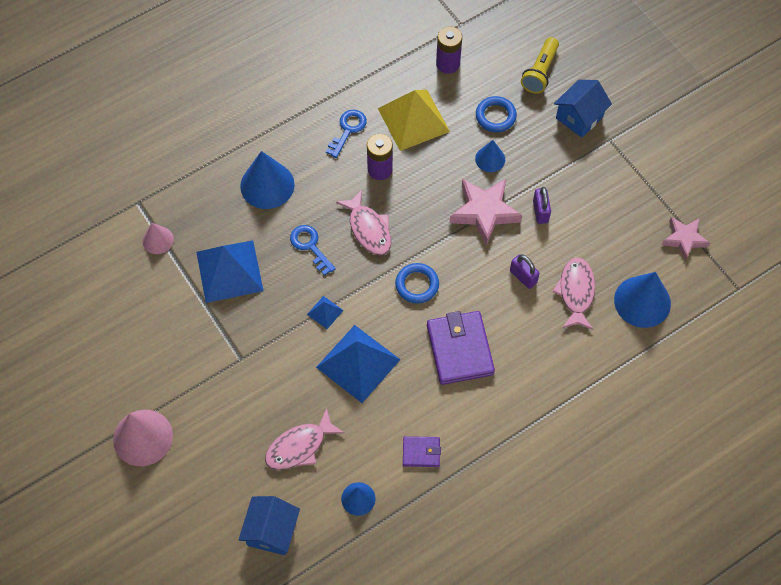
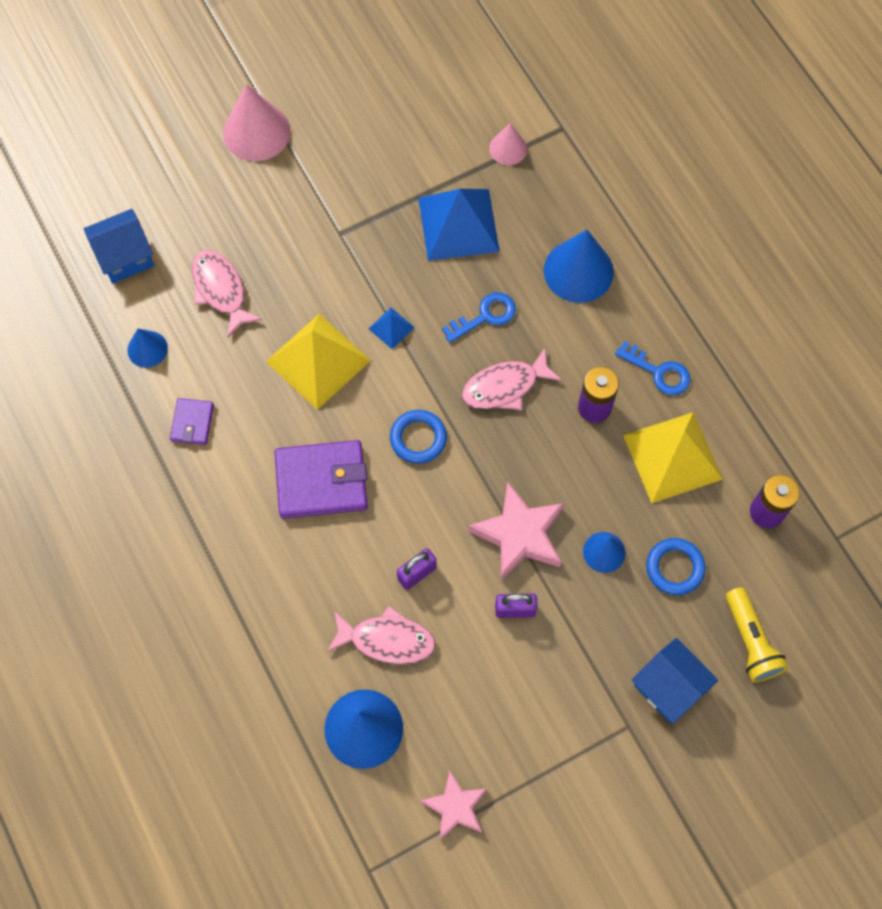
camera: 95 degrees right, 5 degrees up
(271, 531) = (125, 257): blue house -> blue house turned 45 degrees counterclockwise
(358, 363) = (318, 361): blue pyramid -> yellow pyramid
(540, 72) = (750, 641): yellow flashlight -> yellow flashlight turned 135 degrees counterclockwise

